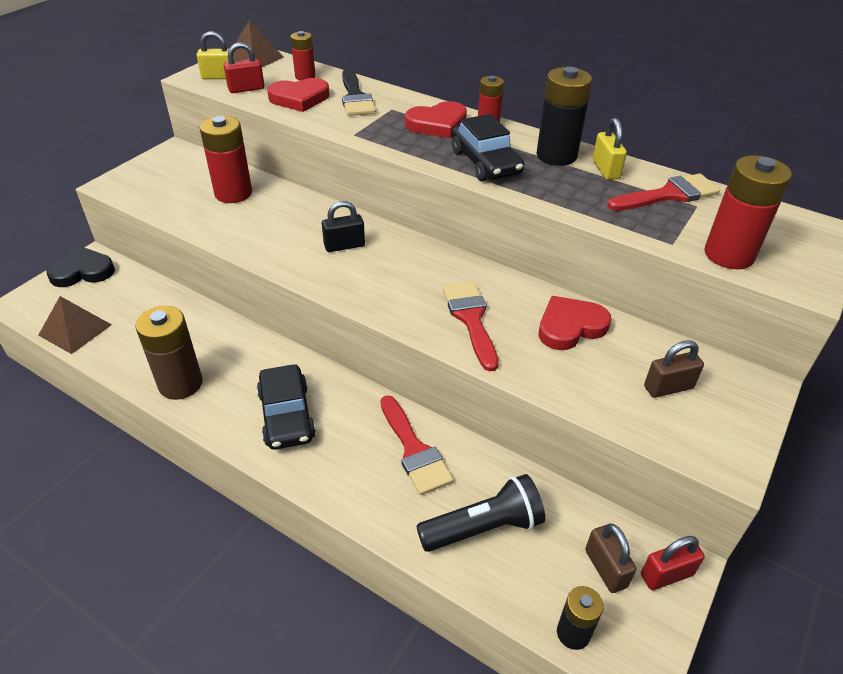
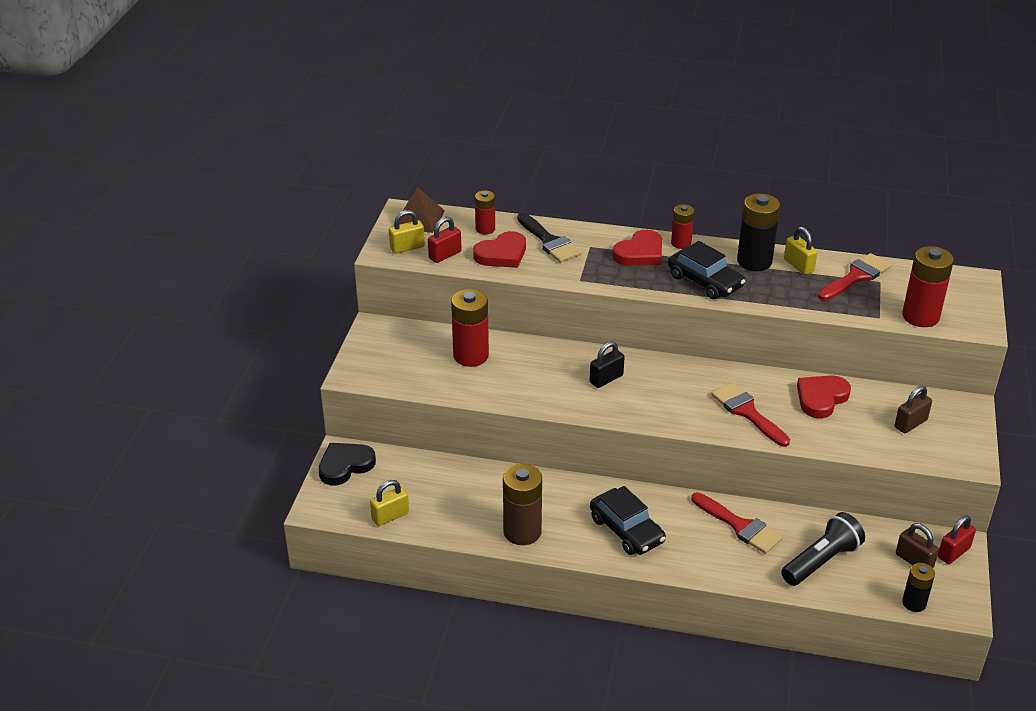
camera: 20 degrees left, 5 degrees down
(75, 330) = (390, 516): brown pyramid -> yellow padlock

